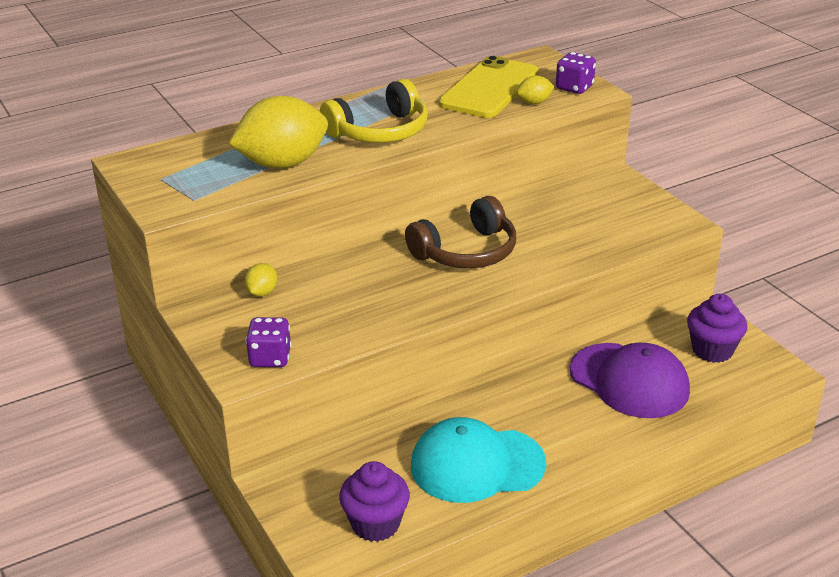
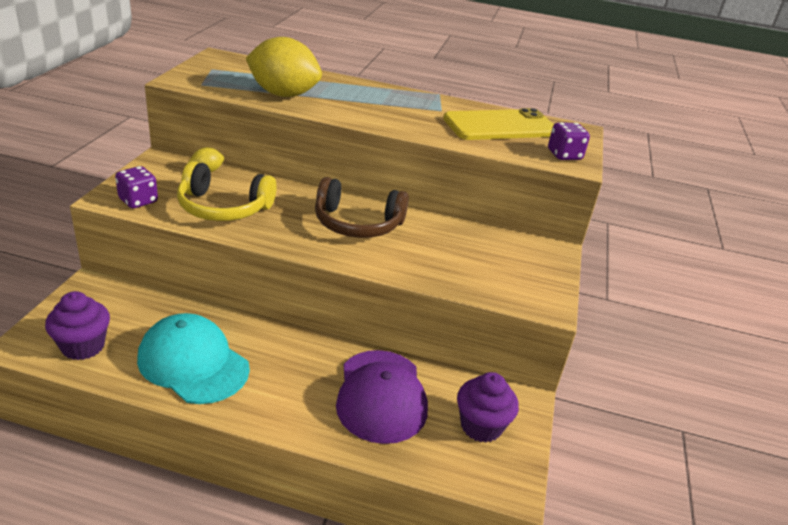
camera: 40 degrees right, 0 degrees up
(380, 131) = (375, 109): yellow headphones -> yellow headphones (223, 208)
(534, 102) = (513, 147): yellow lemon -> none

